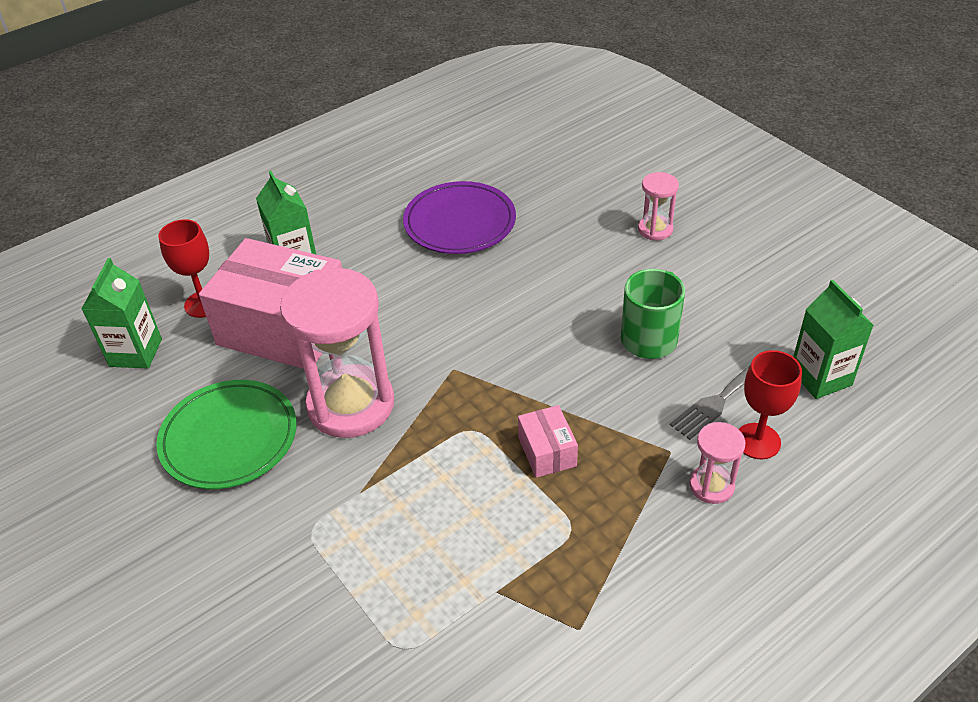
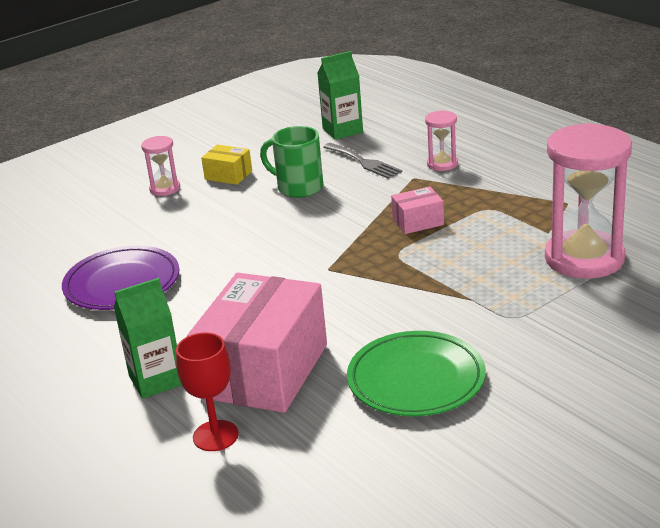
camera: 90 degrees left, 15 degrees down
(135, 352) = (291, 473): green carton -> none
(351, 404) = (371, 316): pink hourglass -> pink hourglass (584, 258)
(686, 276) = (228, 175): none -> yellow box
(757, 441) = (401, 150): red goblet -> none

